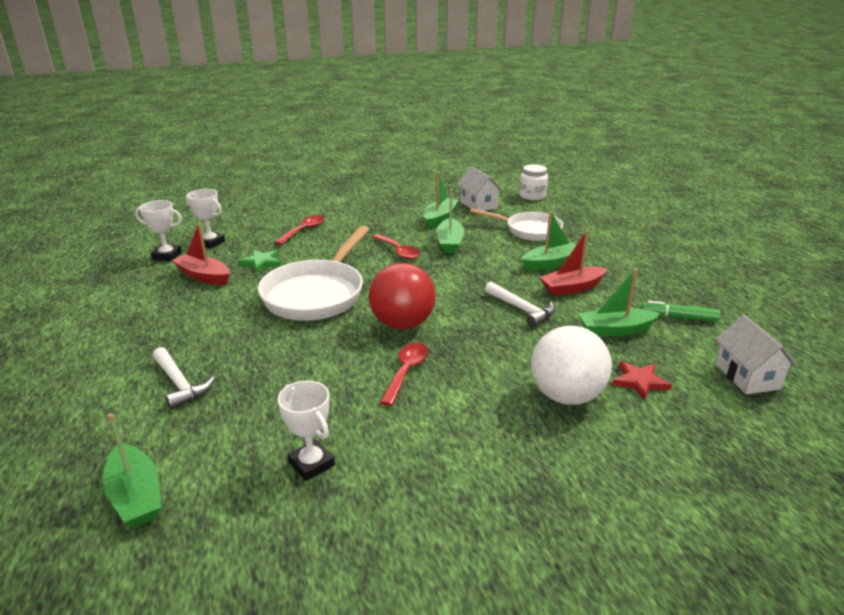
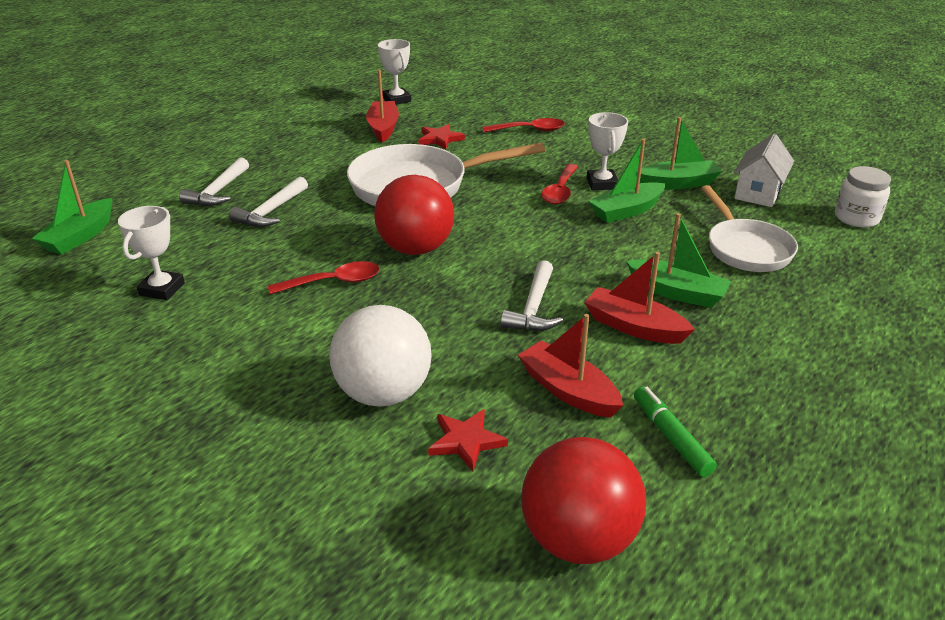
camera: 55 degrees right, 5 degrees up
(210, 242) = (444, 104): white trophy -> white trophy (602, 183)
(258, 367) = (271, 211): none -> white hammer
(261, 262) = (440, 139): green star -> red star
(615, 330) = (568, 390): green boat -> red boat
(747, 376) = (578, 539): white house -> red ball

